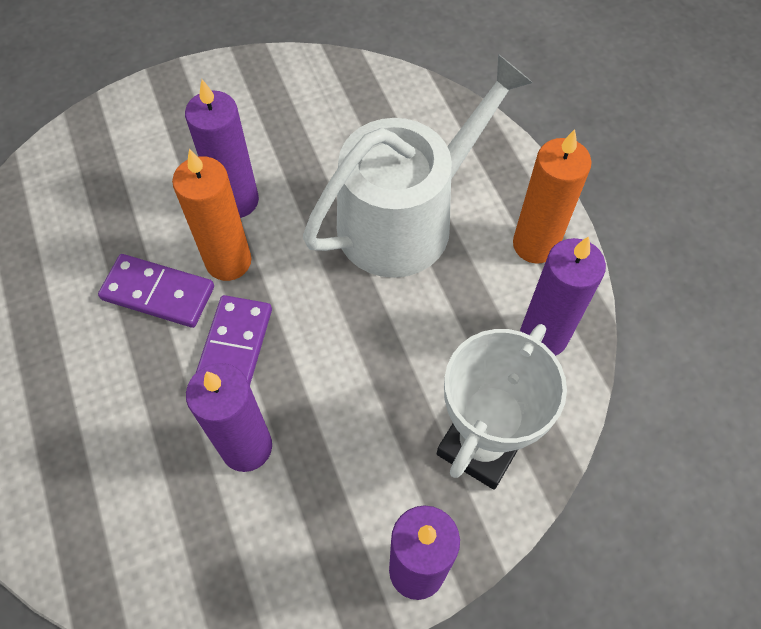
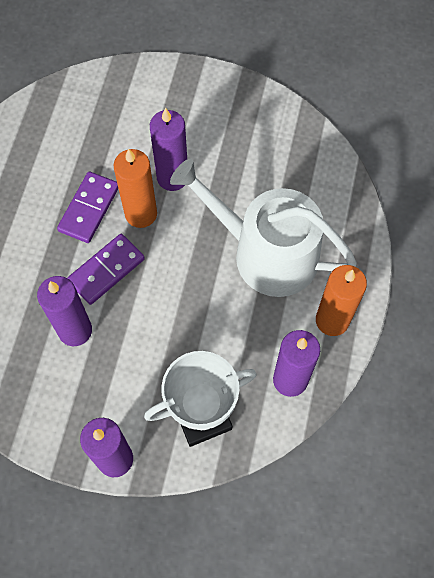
camera: 35 degrees right, 5 degrees up
(158, 293) = (89, 208): purple domino -> purple domino turned 60 degrees clockwise
(406, 218) = (265, 252): white watering can -> white watering can turned 150 degrees counterclockwise

